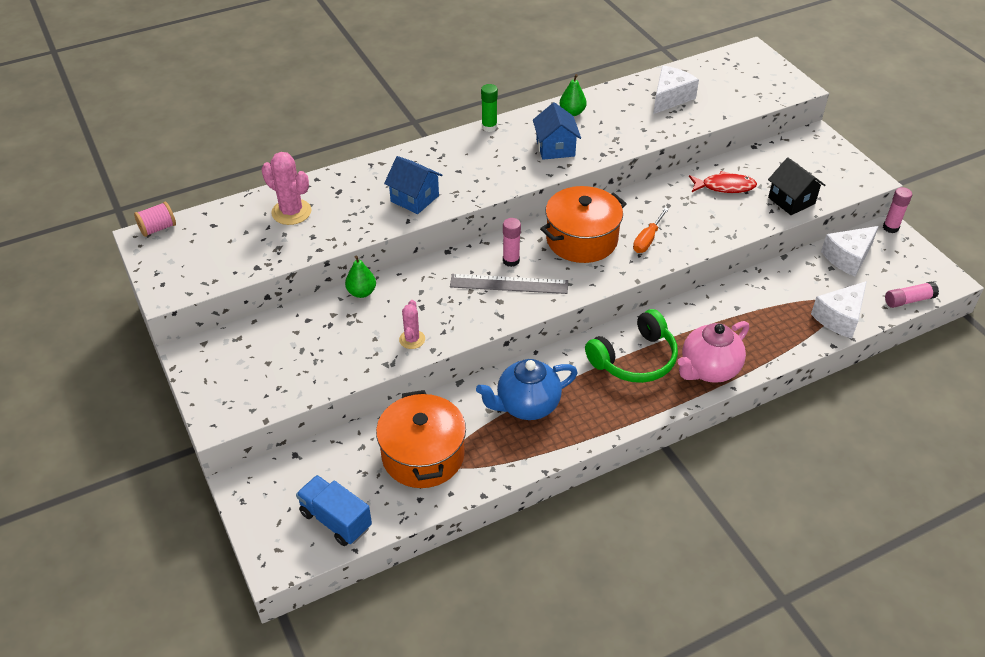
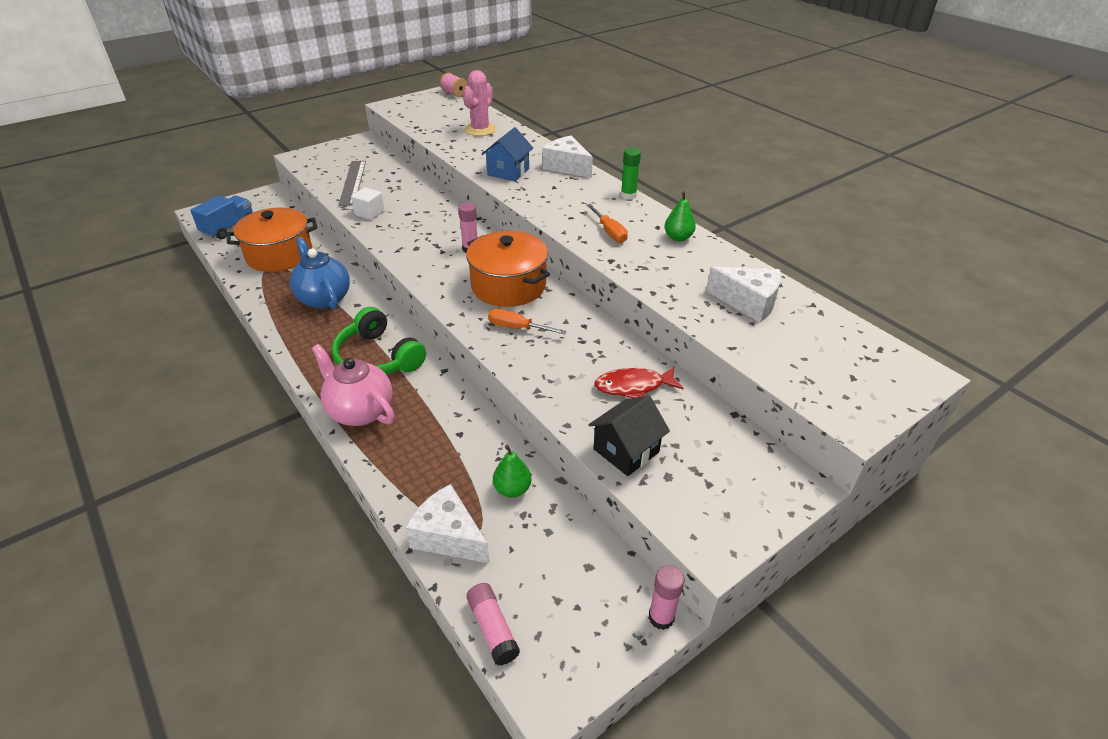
camera: 80 degrees right, 5 degrees down
(361, 292) = (423, 188): green pear -> green pear (512, 489)
(412, 339) = (369, 213): pink cactus -> white cube
(509, 284) = (438, 250): grey ruler -> grey ruler (353, 182)
(555, 148) = (609, 232): blue house -> orange screwdriver
(725, 187) = (633, 386): red fish -> red fish turned 90 degrees clockwise
(848, 257) = (574, 553): white cheese -> white cheese (567, 167)

